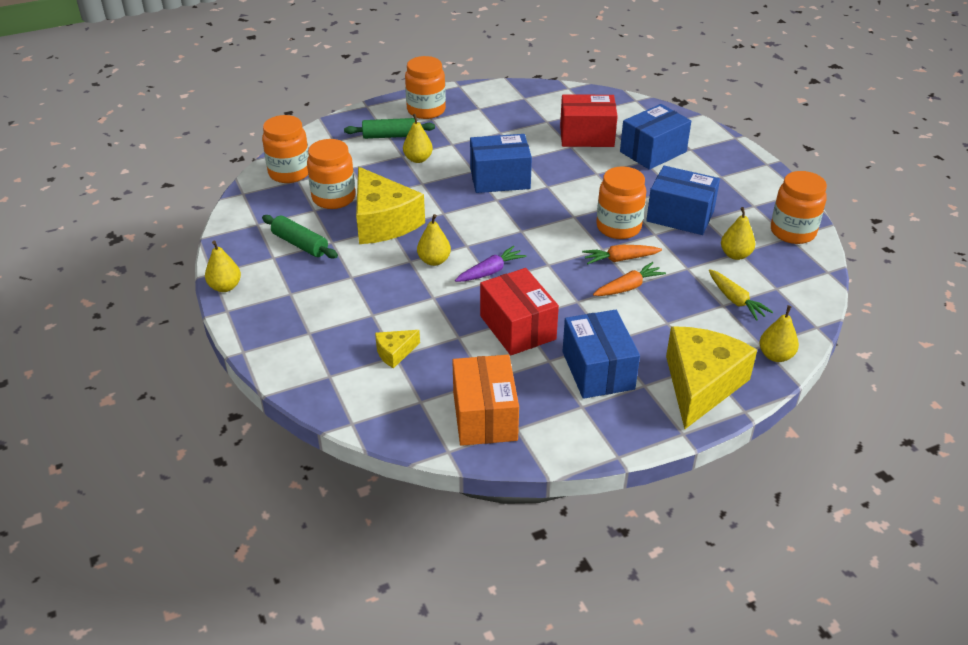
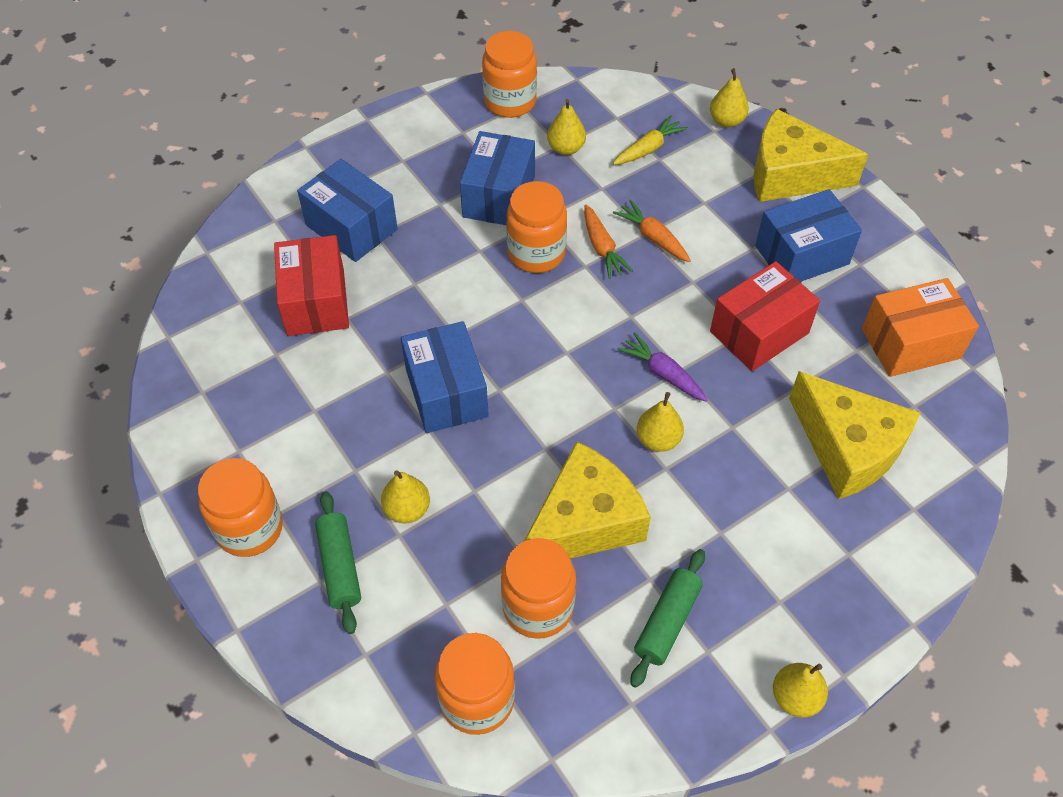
camera: 100 degrees left, 15 degrees up
(395, 353) = (848, 447): yellow cheese -> yellow cheese, size x2.22

